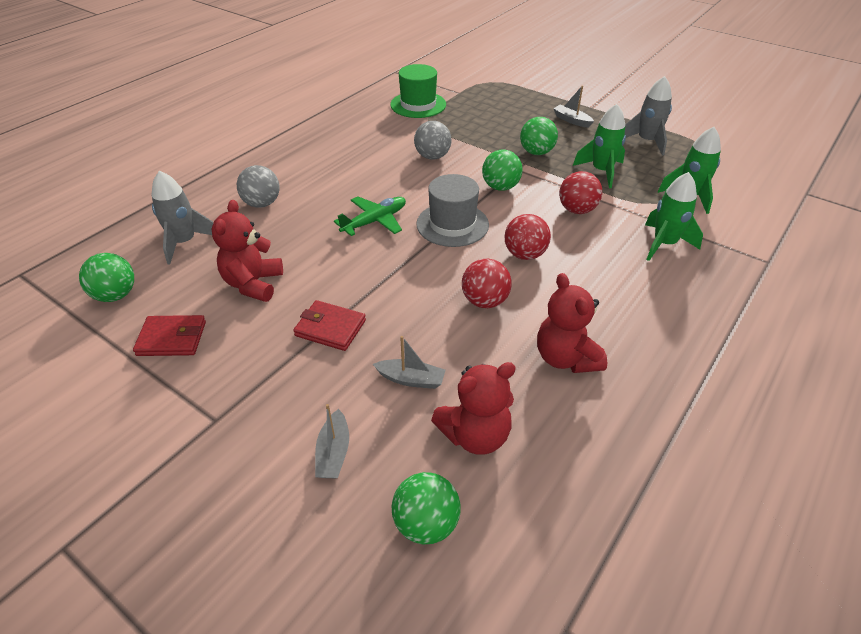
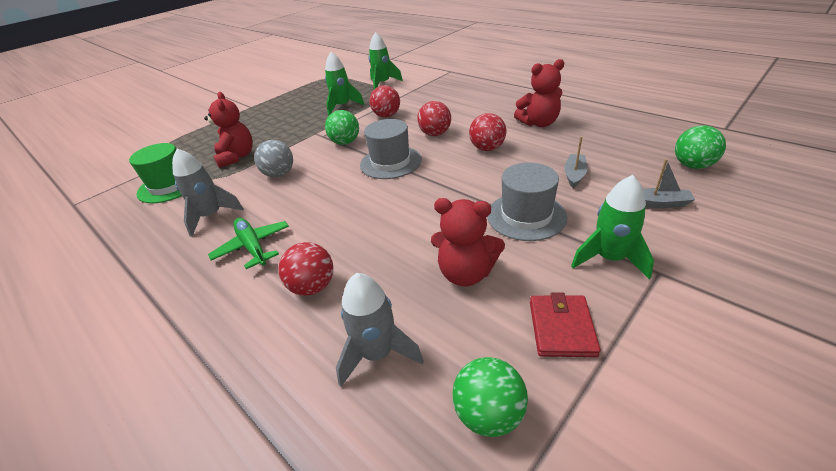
camera: 80 degrees left, 5 degrees down
(262, 204) = (313, 287): grey ball -> red ball
(330, 328) = (526, 216): red wallet -> grey hat
(374, 221) = (374, 201): green plane -> green plane (252, 247)
(475, 435) = (615, 151): red teddy bear -> red teddy bear (237, 157)
(536, 152) = (303, 128): green ball -> none
(571, 120) = (264, 114): grey boat -> none
(646, 141) = (313, 91): grey rocket -> grey rocket (211, 216)
(664, 244) = (430, 93): green rocket -> green rocket (609, 258)

